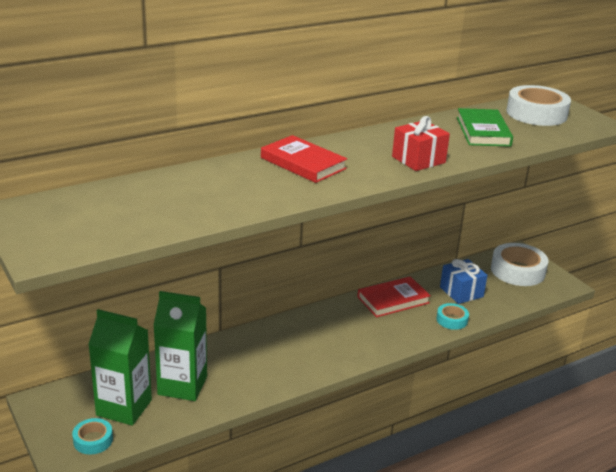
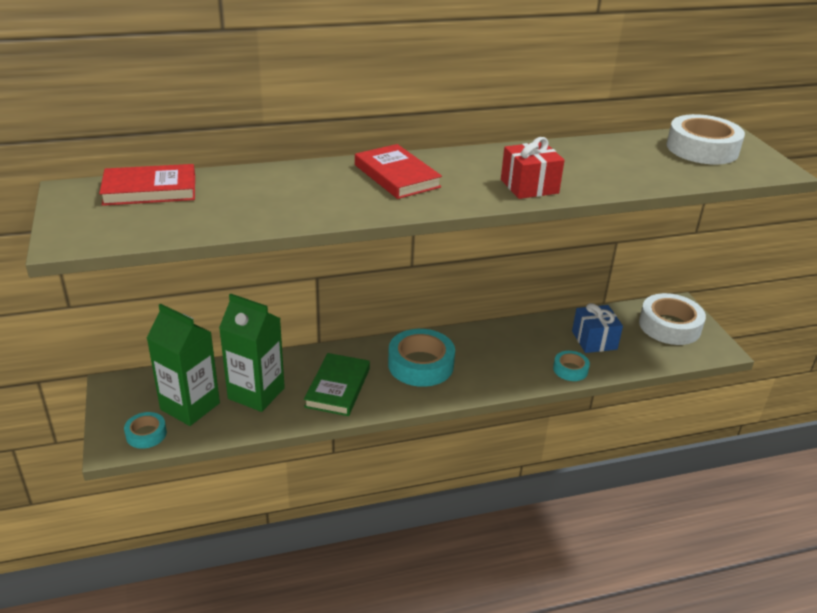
camera: 15 degrees right, 5 degrees up
(322, 336) = (420, 364): none -> turquoise tape
(393, 300) = (514, 338): red book -> red book (150, 190)
(483, 131) = (624, 163): green book -> green book (337, 387)

